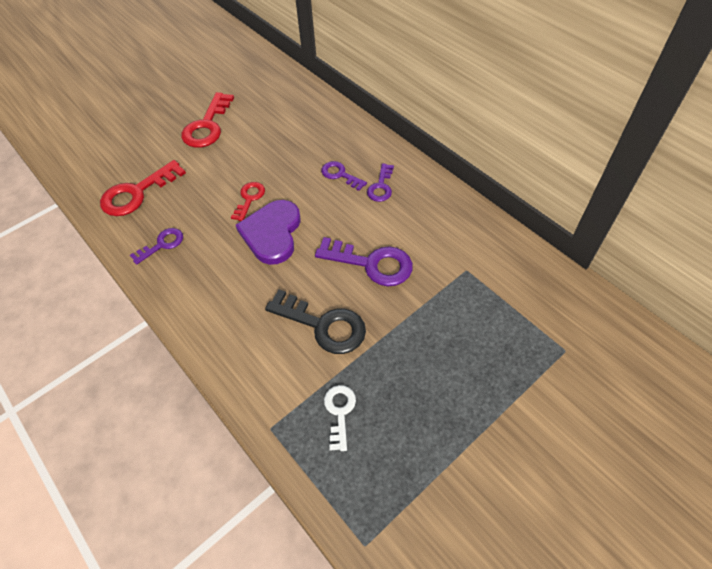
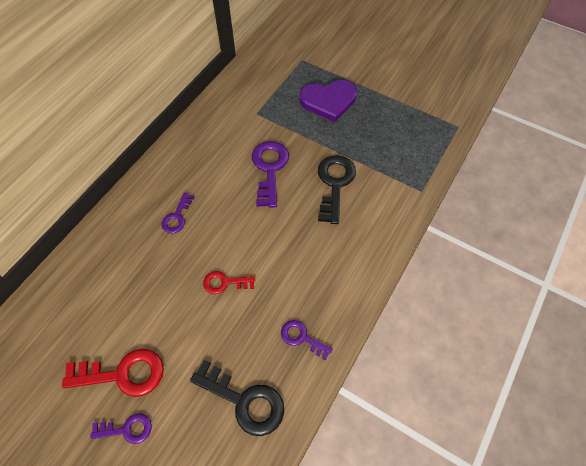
camera: 110 degrees left, 5 degrees up
(136, 193) = (245, 401): red key -> black key
(272, 233) = (260, 248): purple heart -> purple heart (329, 101)
(339, 412) = (392, 157): white key -> none
(381, 187) = (185, 182): purple key -> purple key (127, 429)

